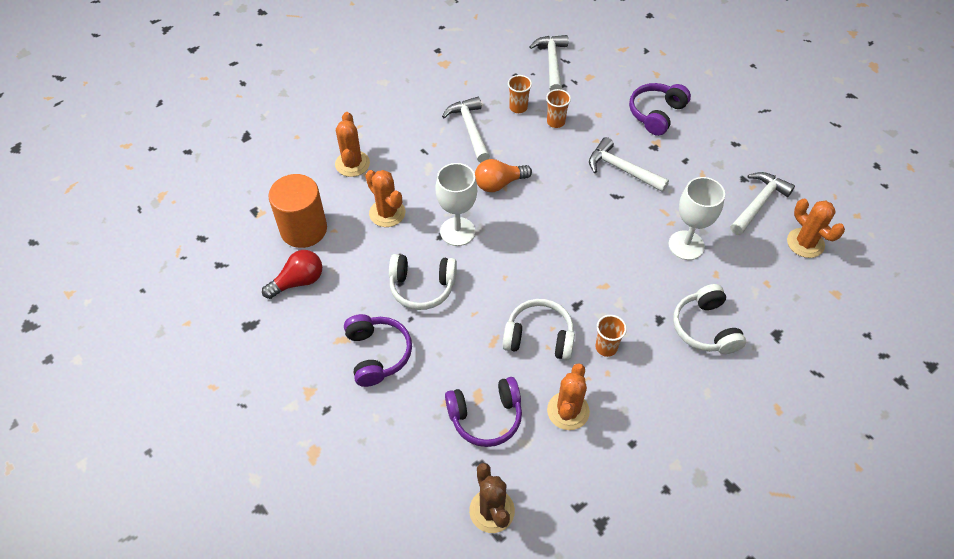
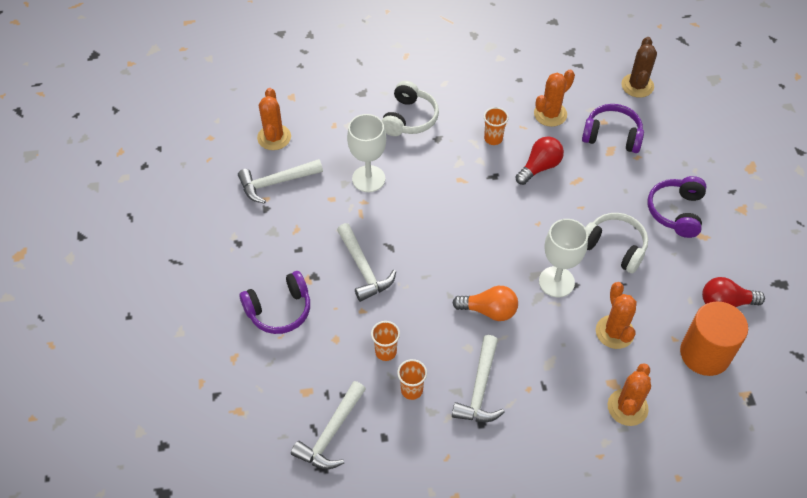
camera: 150 degrees left, 0 degrees up
(539, 337) = (539, 167): white headphones -> red light bulb

